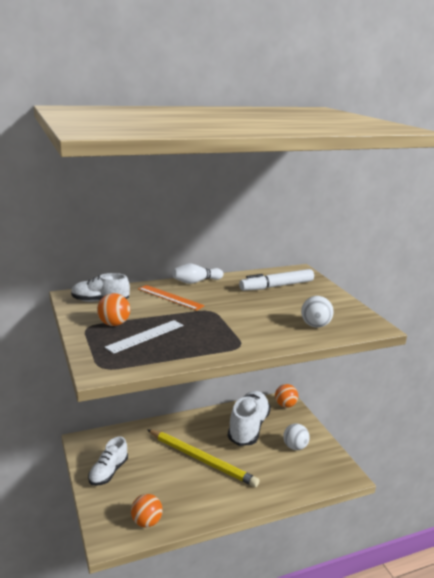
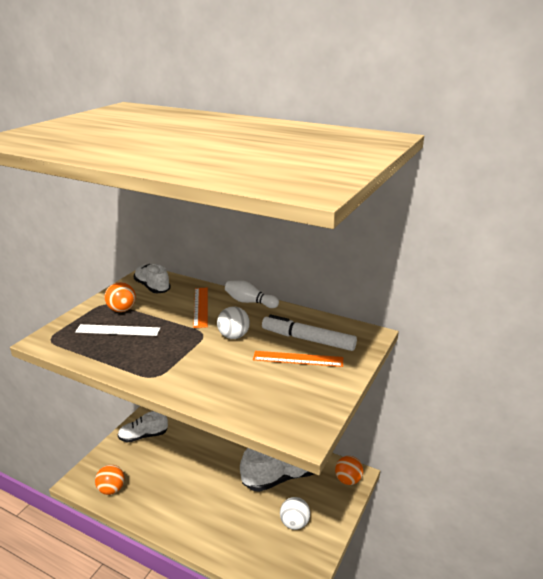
camera: 50 degrees right, 5 degrees up
(202, 459) = (209, 474): yellow pencil -> none
(294, 297) = (298, 359): none -> orange ruler
(315, 325) = (251, 396): white ball -> white ball (233, 336)

